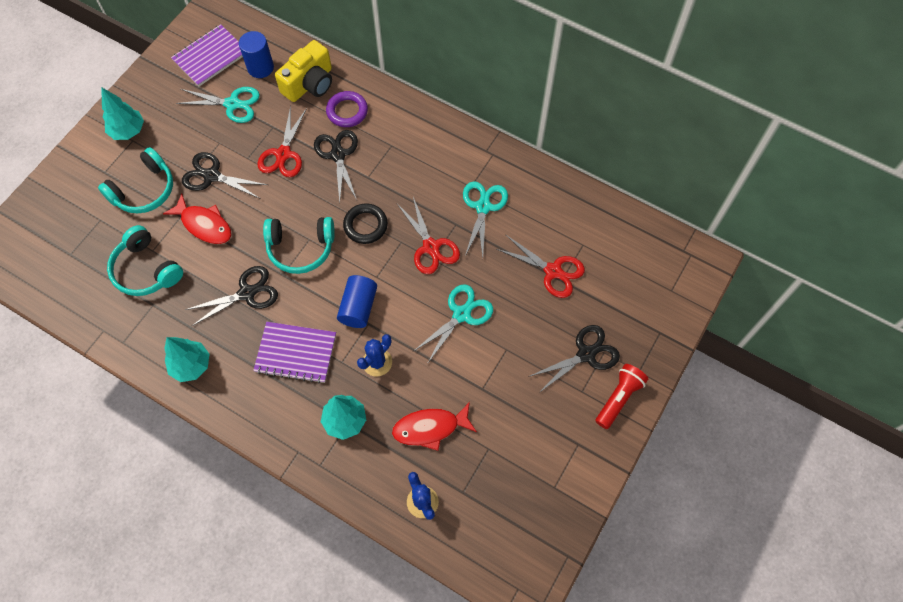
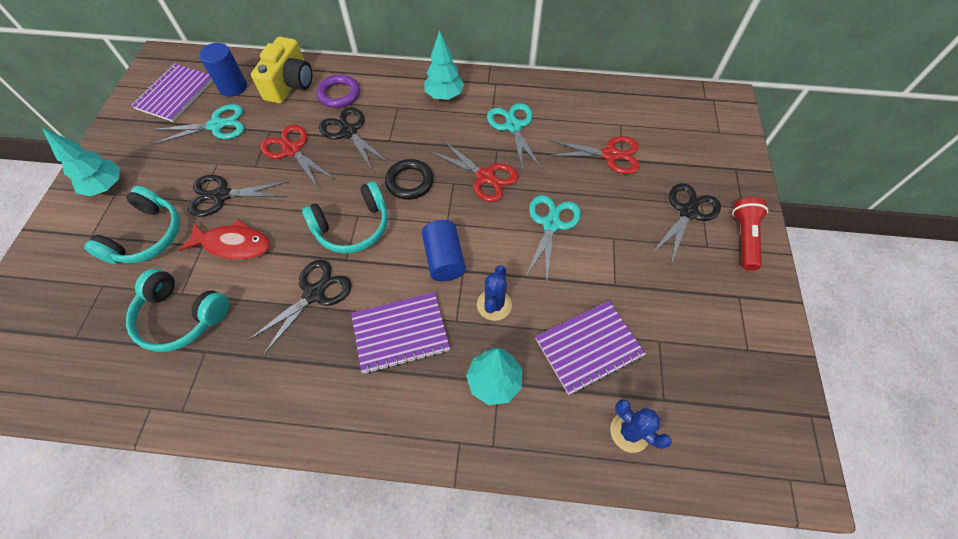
camera: 25 degrees left, 5 degrees down
(191, 365) = (282, 400): turquoise tree -> turquoise tree (444, 96)
(283, 154) = (292, 150): red scissors -> red scissors turned 150 degrees clockwise
(430, 428) = (588, 347): red fish -> purple notebook

